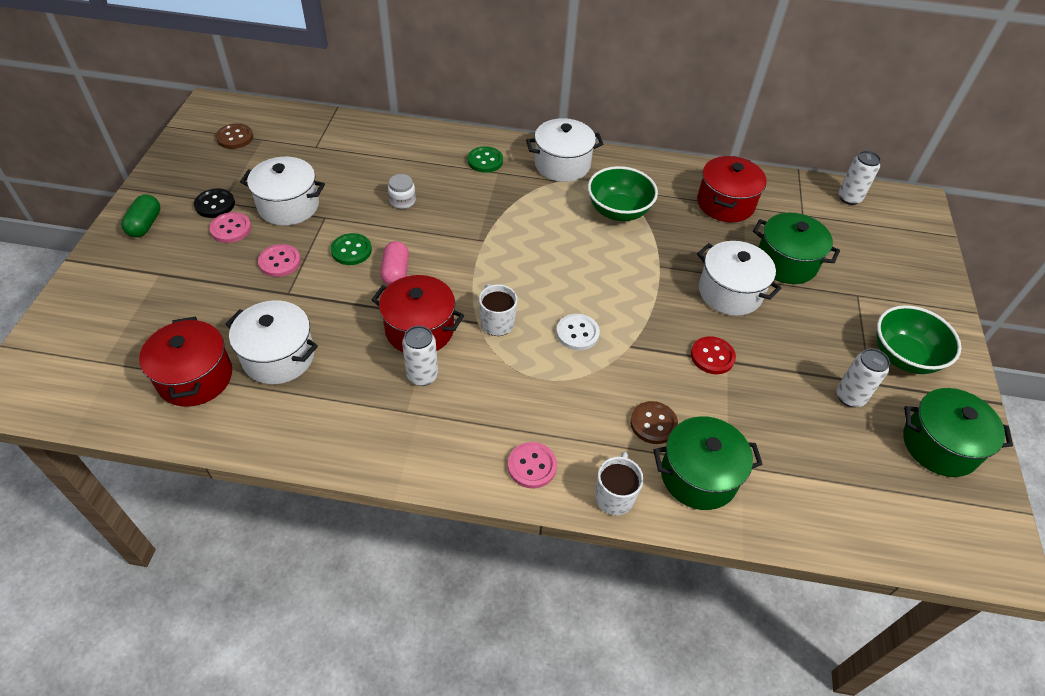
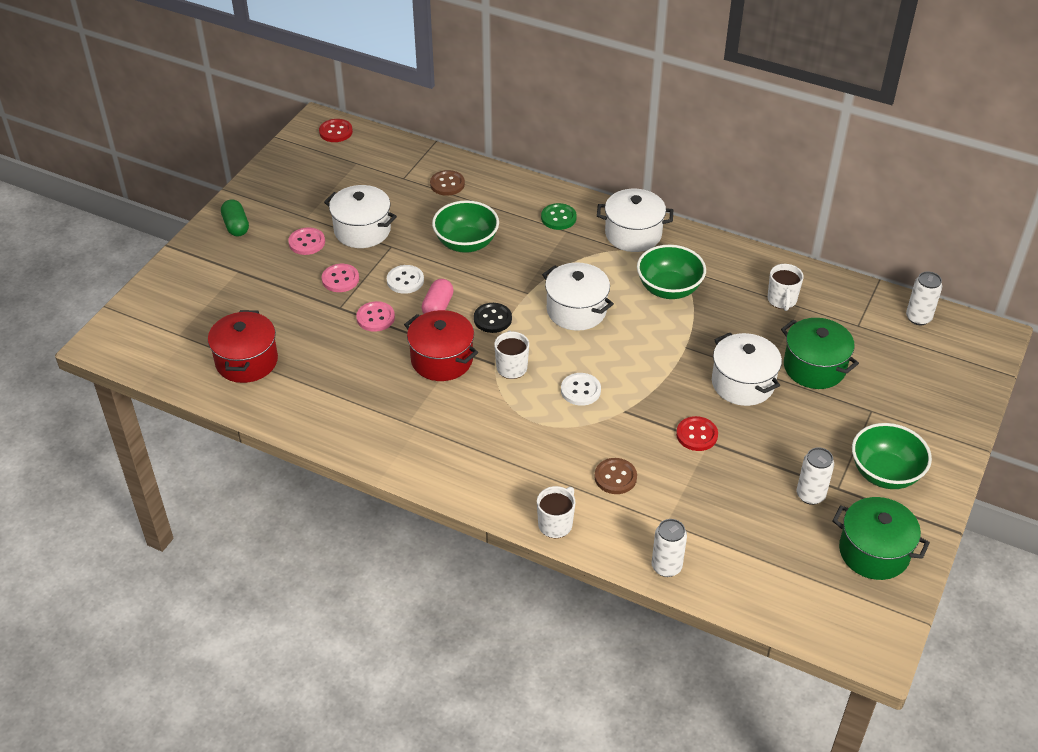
camera: 20 degrees right, 5 degrees down
(145, 224) = (236, 226): green capsule -> green capsule turned 45 degrees counterclockwise
(215, 204) = (299, 218): black button -> black button (492, 319)
(231, 112) = (336, 132): none -> red button
(235, 137) = (332, 157): brown button -> brown button (447, 184)
(278, 356) = (317, 358): white pot -> white pot (576, 310)
(351, 250) = (405, 280): green button -> white button
(402, 201) = (466, 243): white jar -> green bowl
(422, 376) = (431, 397): white can -> white can (666, 567)
(532, 466) = (496, 486): pink button -> pink button (375, 318)
(698, 476) = (636, 525): green pot -> none
(725, 203) = (782, 300): red pot -> white mug

